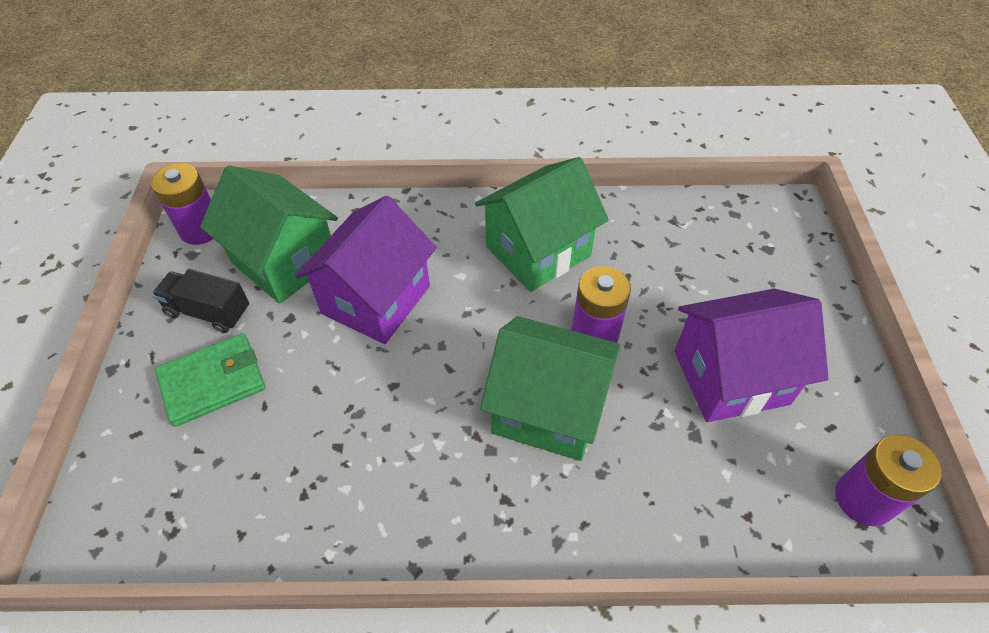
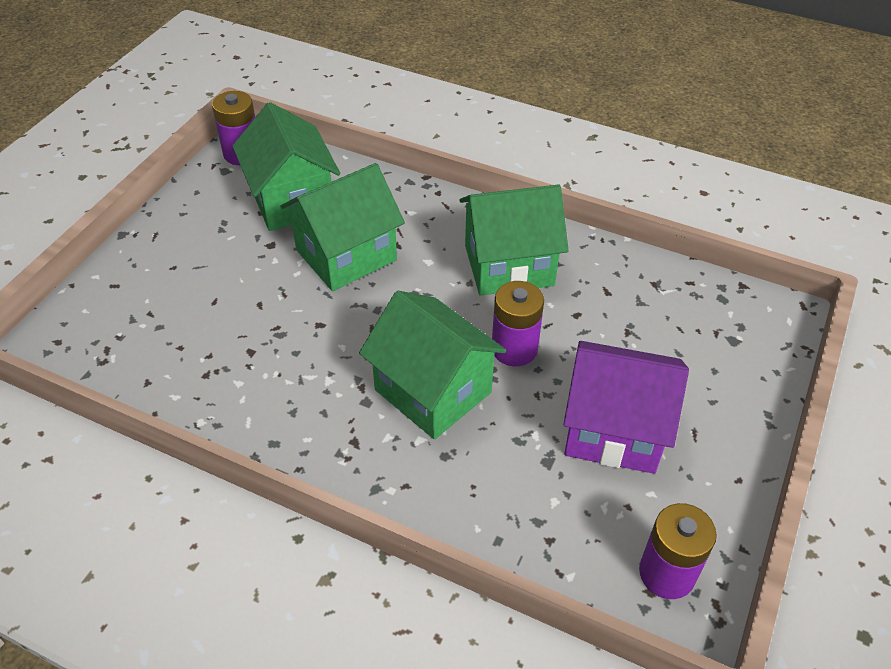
camera: 25 degrees right, 5 degrees down
(208, 312) = (213, 218): black truck -> none
(213, 382) = (187, 270): green wallet -> none
(376, 300) = (346, 255): purple house -> green house

